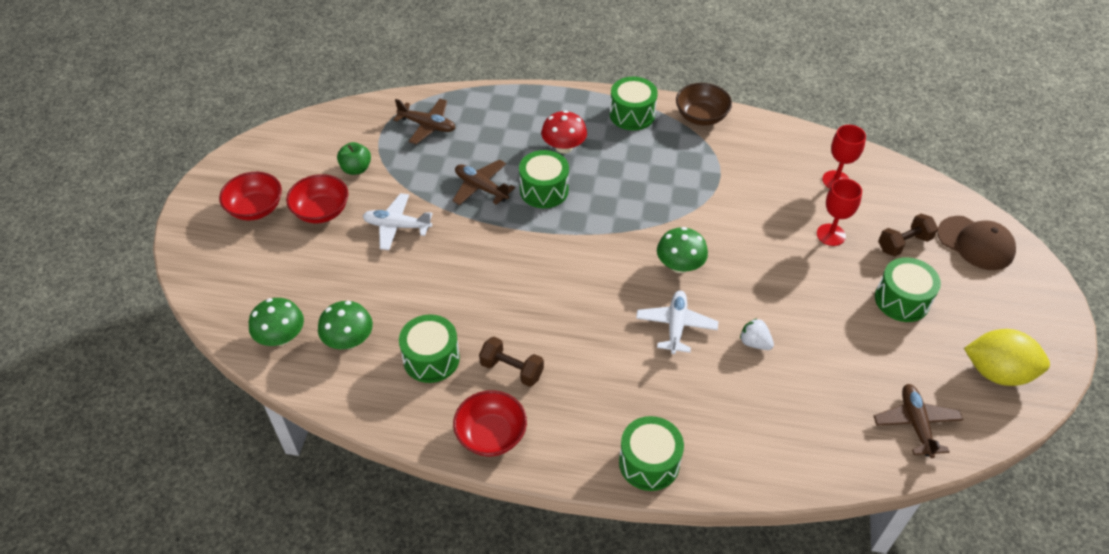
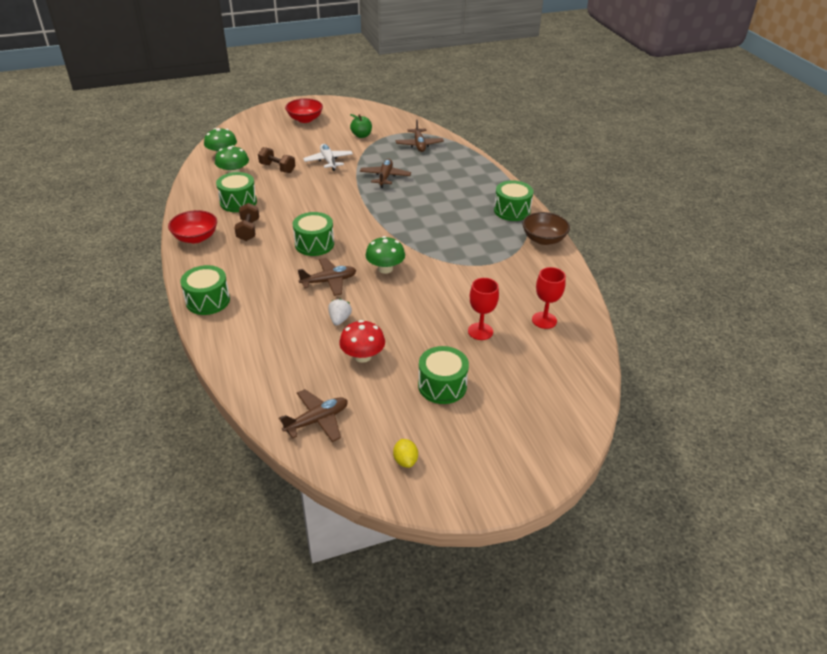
camera: 60 degrees right, 10 degrees down
(321, 211) = (319, 137): red bowl -> none
(544, 190) = (404, 198): green drum -> green drum (314, 244)
(564, 147) = (451, 194): red mushroom -> red mushroom (362, 356)
(676, 326) = (329, 281): white plane -> brown plane
(903, 244) = (507, 374): brown dumbbell -> brown dumbbell (277, 168)
(975, 243) = (549, 418): brown cap -> none
(997, 372) = (405, 460): yellow lemon -> yellow lemon, size x0.47

